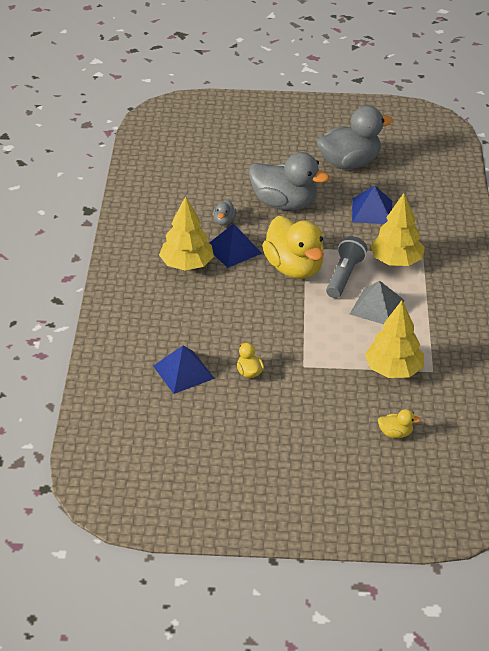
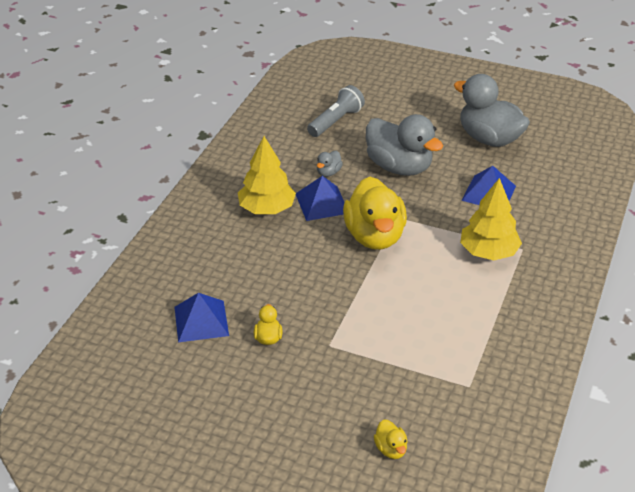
camera: 20 degrees right, 0 degrees up
(344, 276) = (423, 256): grey flashlight -> grey flashlight (336, 121)
(349, 163) = (489, 139): grey duck -> grey duck turned 135 degrees counterclockwise
(377, 307) = (442, 298): grey pyramid -> none
(393, 370) = (425, 374): yellow tree -> none
(395, 433) = (391, 449): yellow duck -> yellow duck turned 45 degrees clockwise

